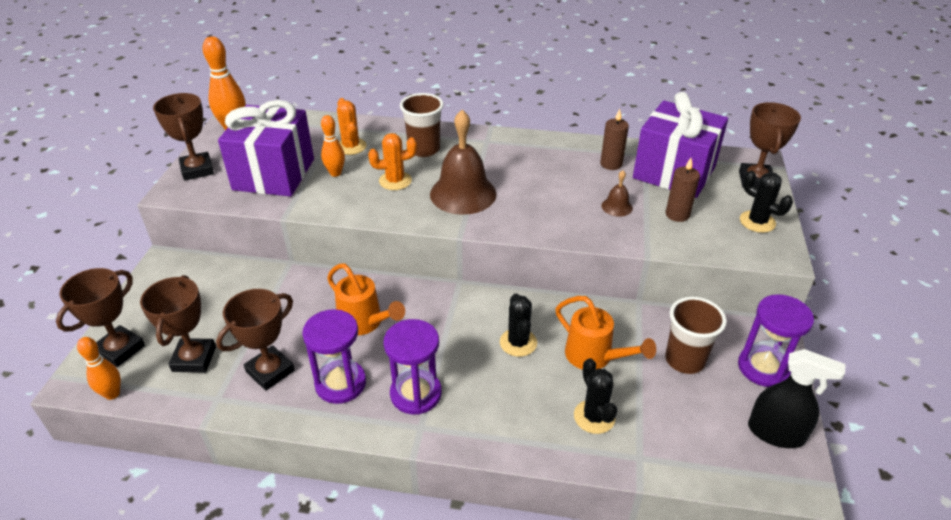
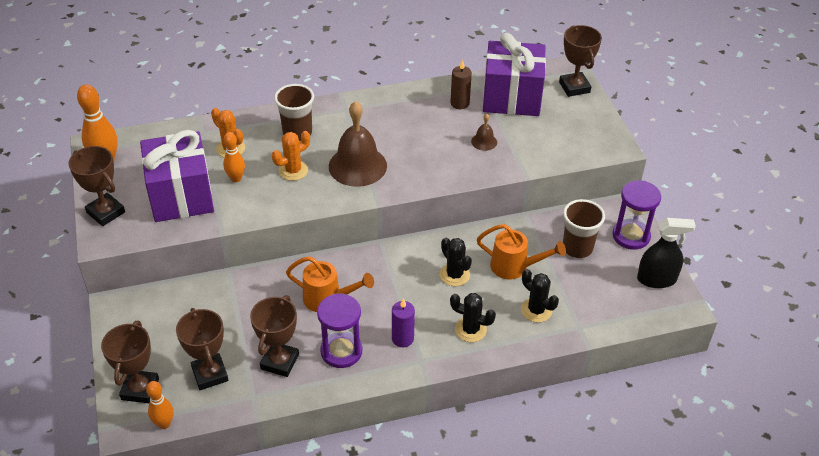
camera: 25 degrees left, 5 degrees up
(416, 394) = (402, 338): purple hourglass -> purple candle
(677, 215) = (531, 135): brown candle -> none
(757, 222) = (590, 124): black cactus -> black cactus (470, 330)

